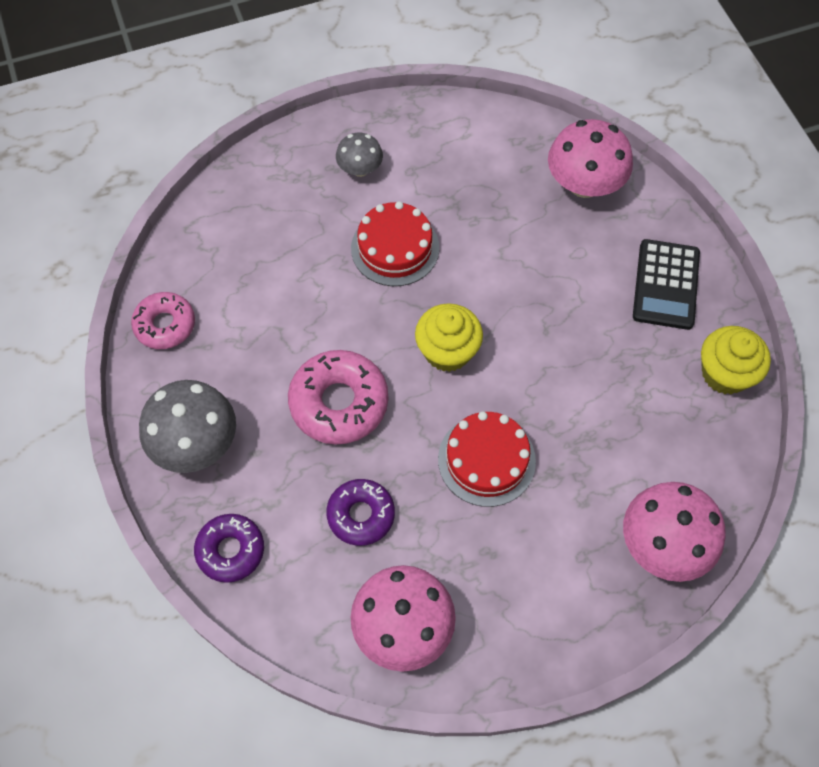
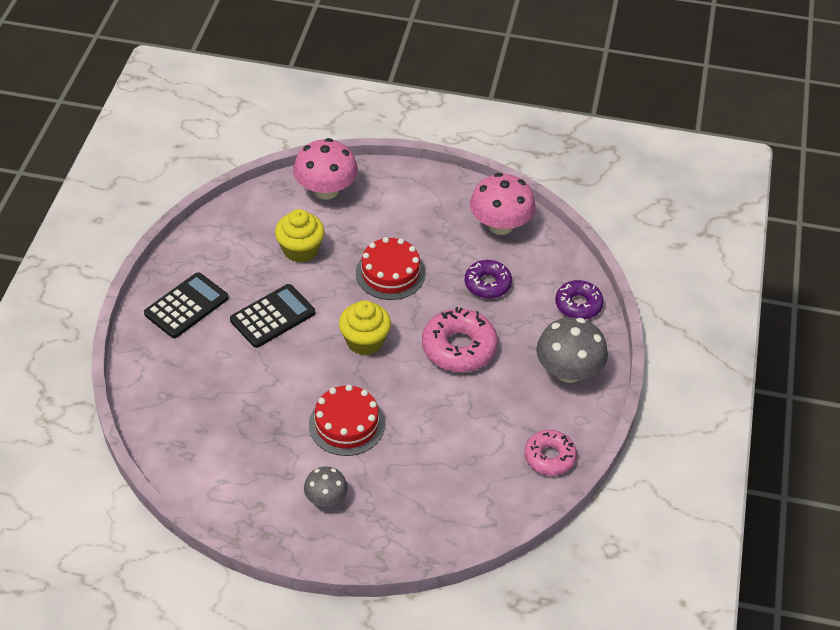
camera: 150 degrees left, 15 degrees down
(568, 324) = (272, 316): none -> black calculator
(584, 184) = (171, 396): pink mushroom -> none
(725, 373) = (205, 243): yellow cupcake -> yellow cupcake (300, 250)

